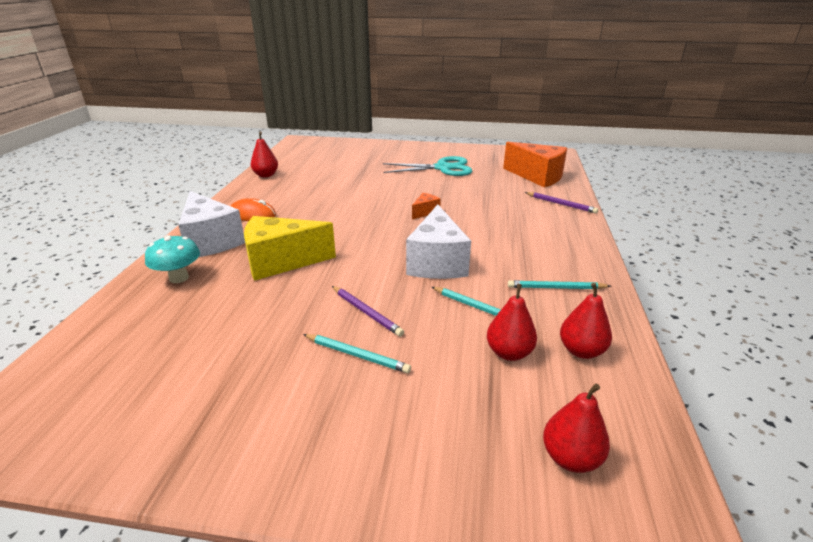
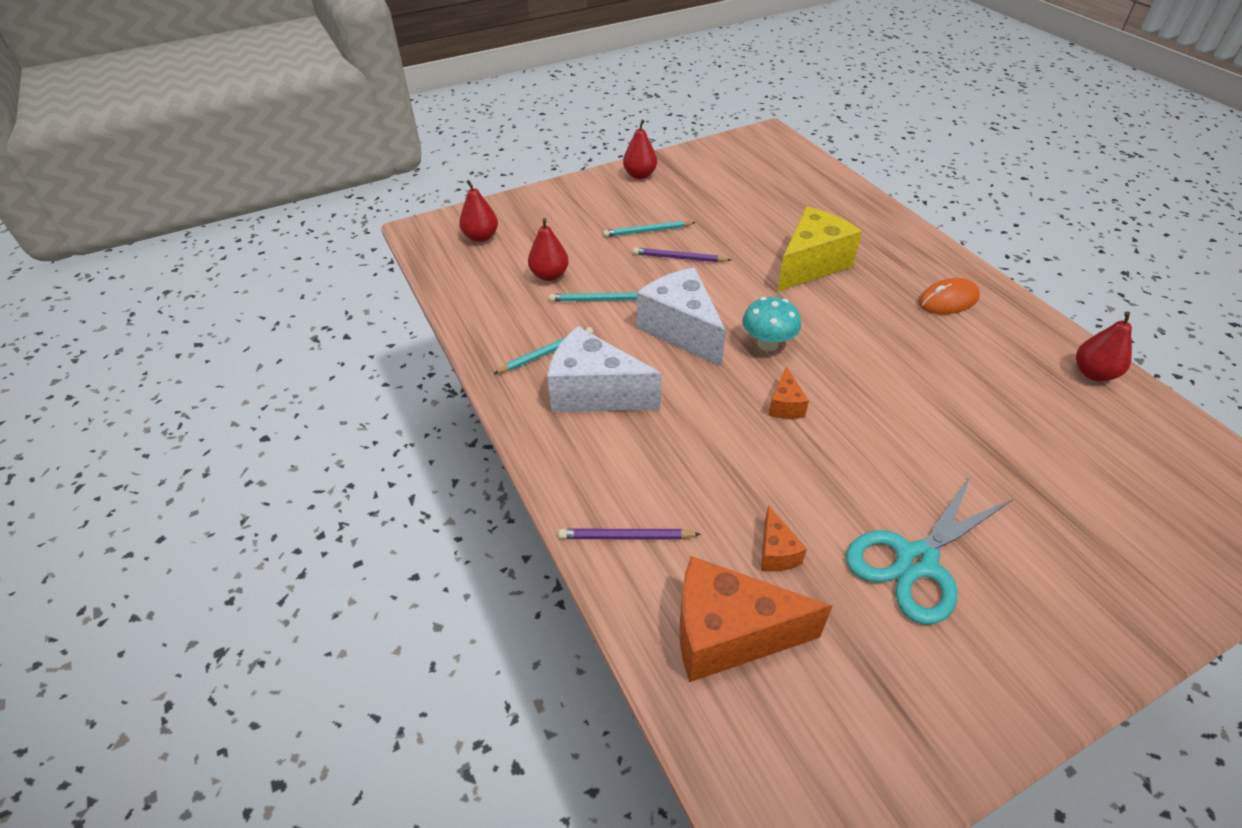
camera: 145 degrees right, 15 degrees up
(179, 278) = (853, 219): turquoise mushroom -> turquoise mushroom (767, 344)
(210, 241) = (908, 254): white cheese -> white cheese (594, 393)
(495, 183) = (776, 552): none -> orange cheese
(581, 351) = (498, 299): red pear -> red pear (640, 175)

